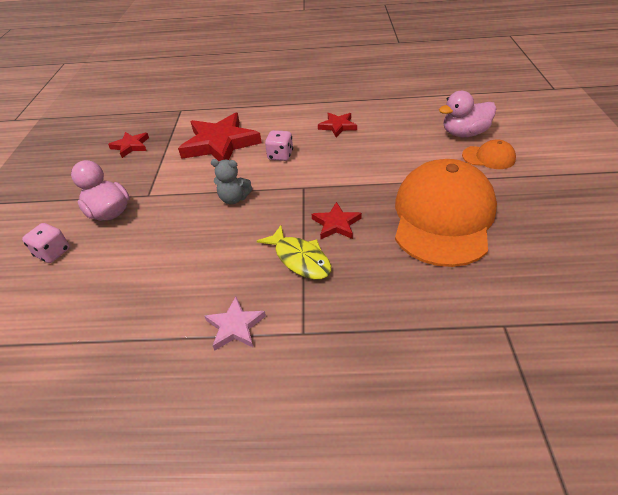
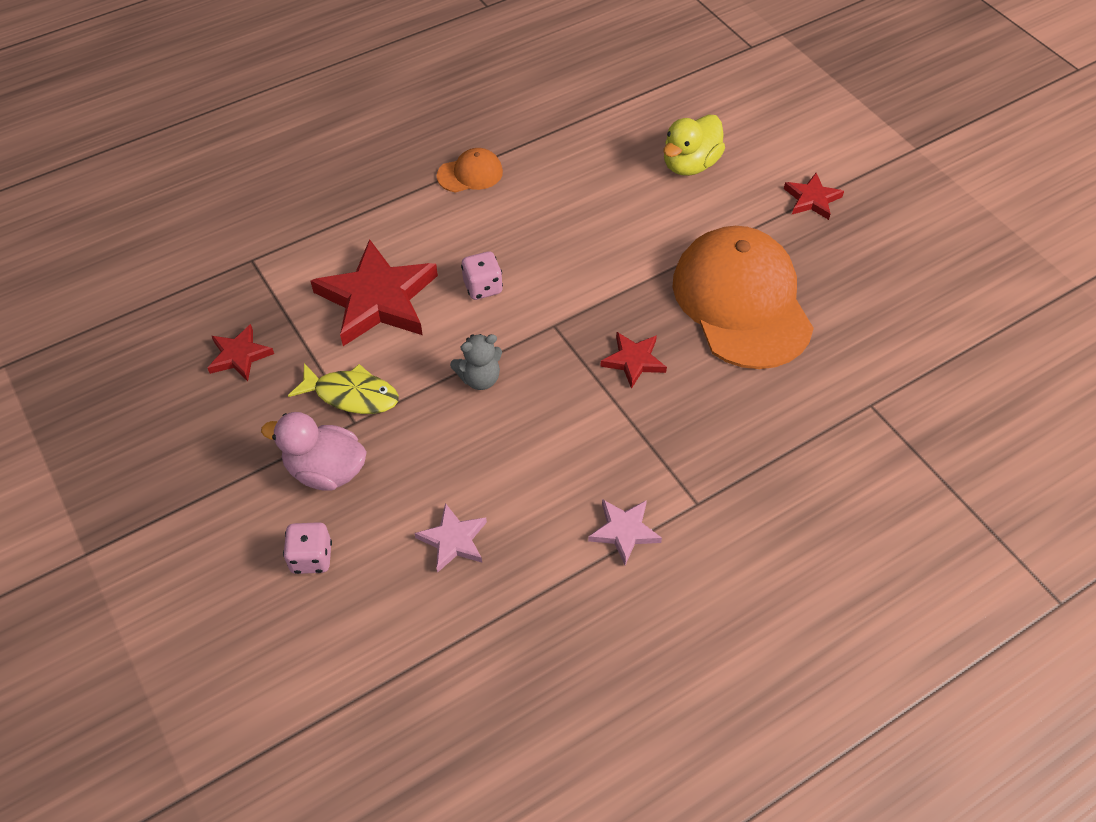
camera: 35 degrees left, 10 degrees up
(130, 279) = (453, 540): none -> pink star
(300, 259) = (628, 423): yellow fish -> yellow fish (351, 395)
(337, 126) = (521, 208): red star -> red star (812, 199)
(464, 133) = (690, 164): pink duck -> yellow duck
(488, 157) = (739, 194): orange cap -> orange cap (470, 174)

